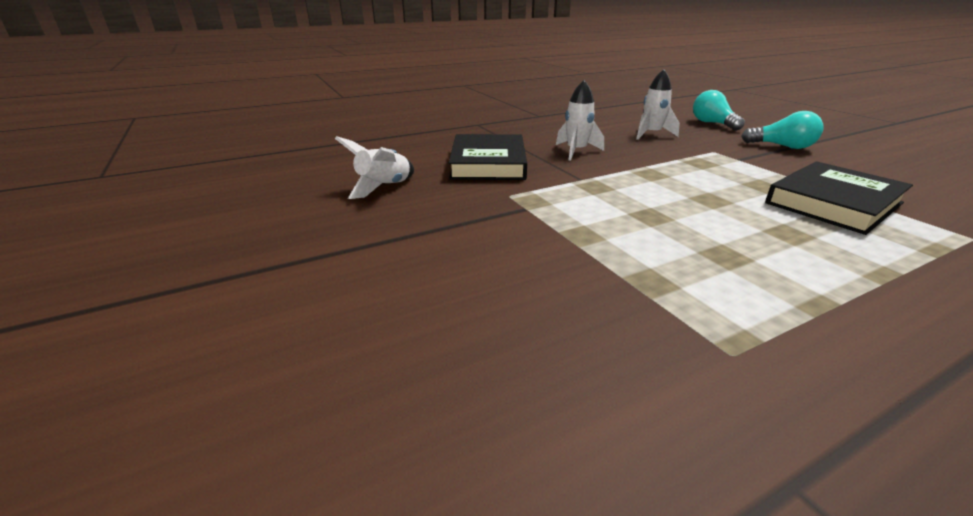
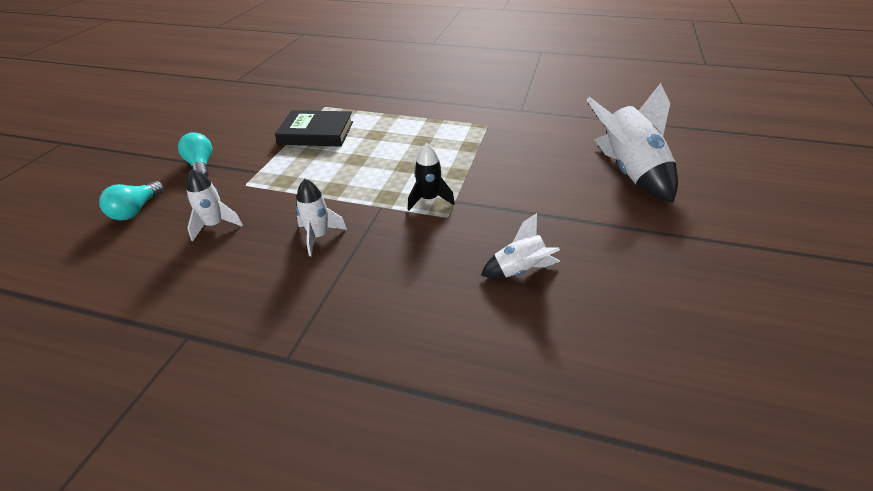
camera: 135 degrees left, 10 degrees up
(295, 377) = (629, 173): none -> white rocket
(488, 163) = (406, 260): black book -> none
(553, 199) = (429, 199): none -> black rocket

